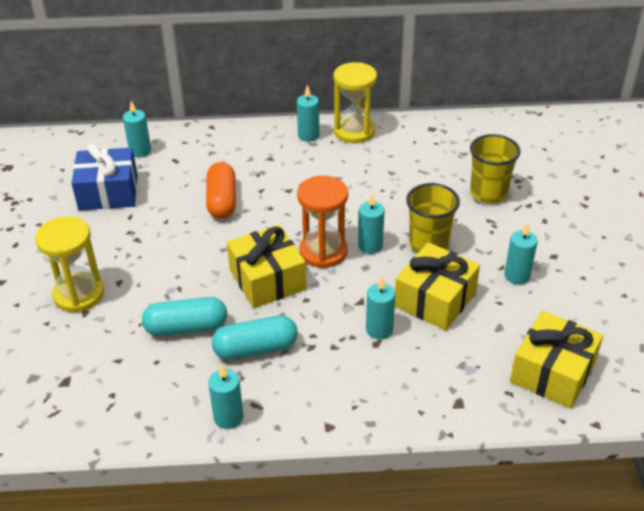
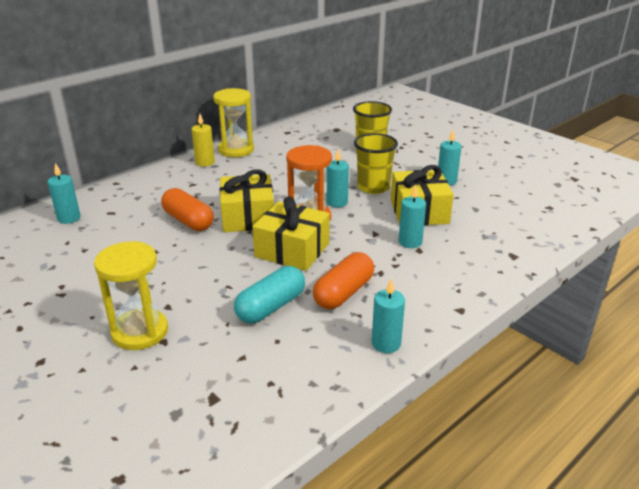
camera: 40 degrees left, 10 degrees down
(108, 192) = (73, 254): blue gift -> none
(255, 348) = (343, 293): turquoise capsule -> orange capsule
(308, 135) = (205, 162): turquoise candle -> yellow candle
(552, 372) = (535, 216): yellow gift -> yellow gift (248, 217)

